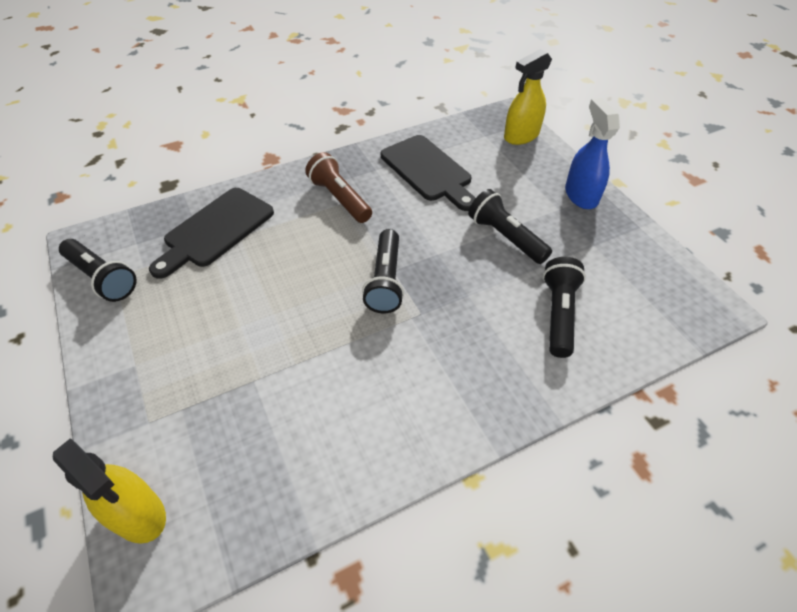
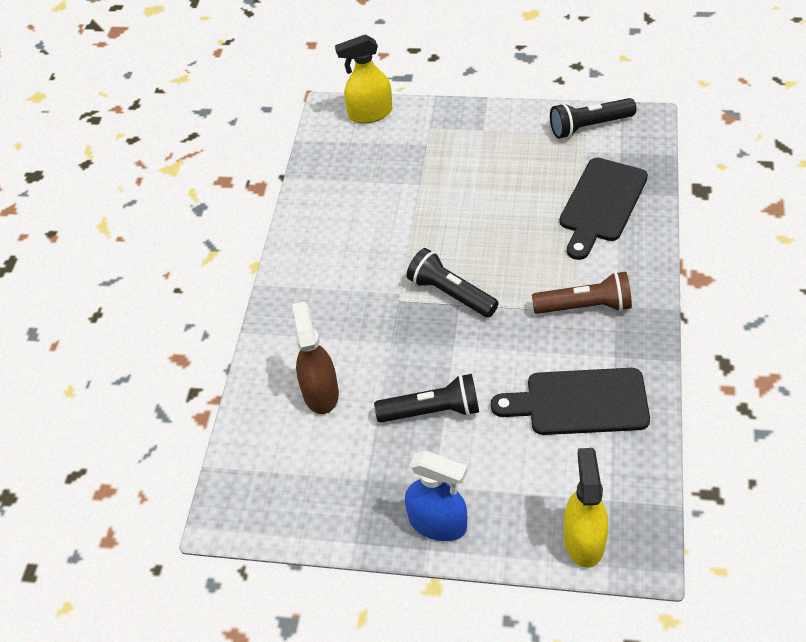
camera: 130 degrees right, 0 degrees up
(216, 230) = (601, 204): black cutting board -> black cutting board turned 135 degrees counterclockwise
(558, 314) = (320, 392): black flashlight -> brown spray bottle

